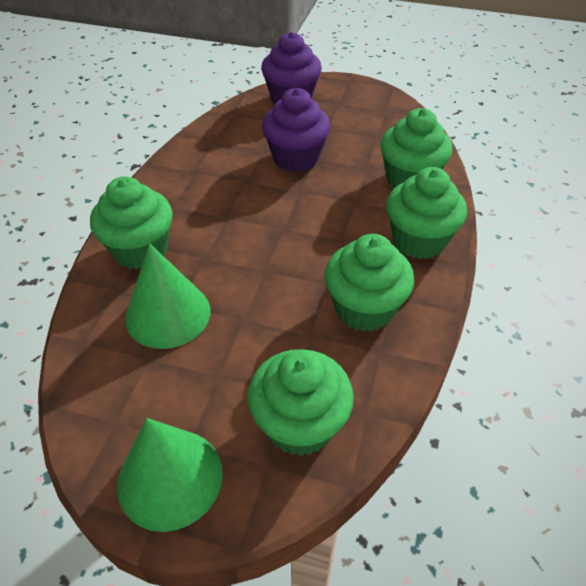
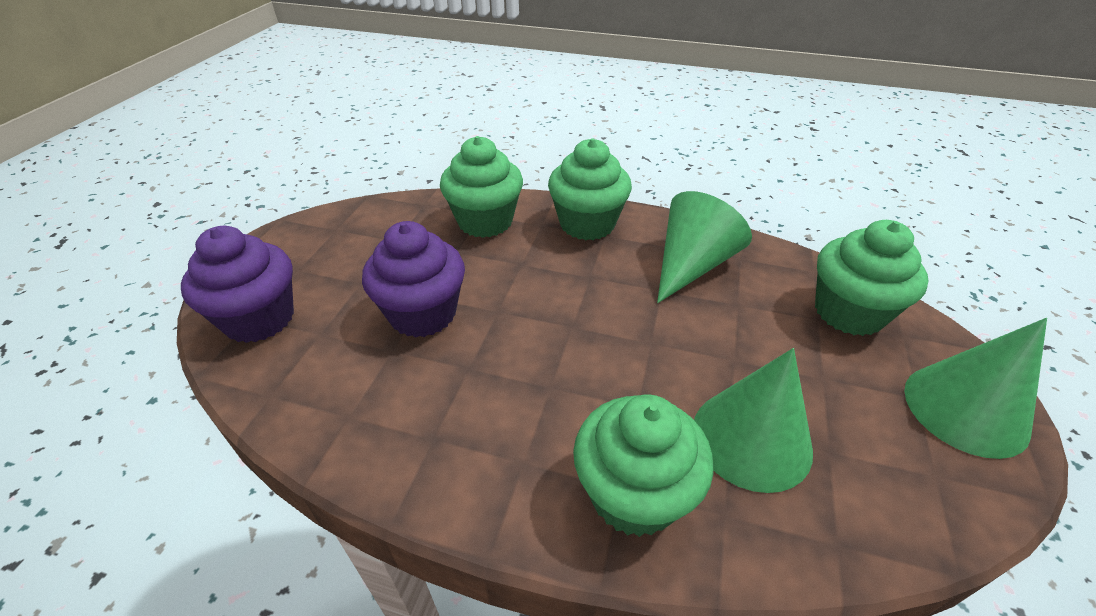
camera: 90 degrees left, 5 degrees down
(364, 308) = (691, 265): green cupcake -> green cone

